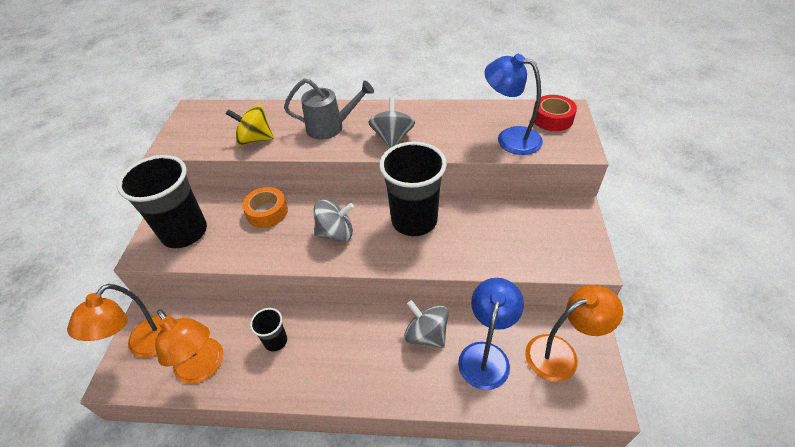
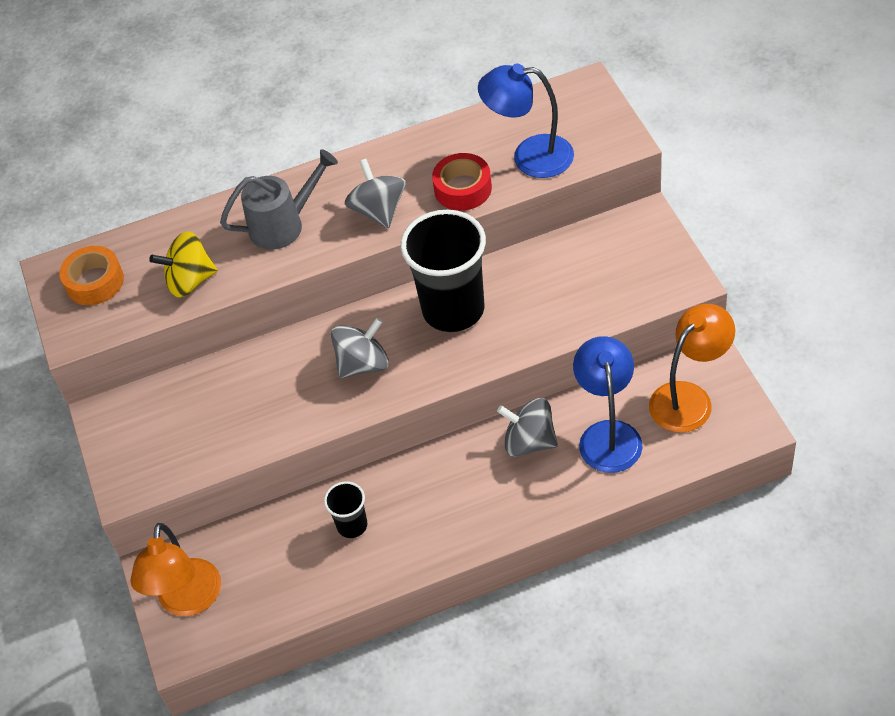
camera: 20 degrees left, 5 degrees up
(184, 232) = (158, 443): black cup -> none
(204, 368) = (284, 590): orange lamp -> none
(267, 212) = (251, 373): orange tape -> orange tape (94, 282)
(552, 119) = (570, 108): red tape -> red tape (463, 189)

